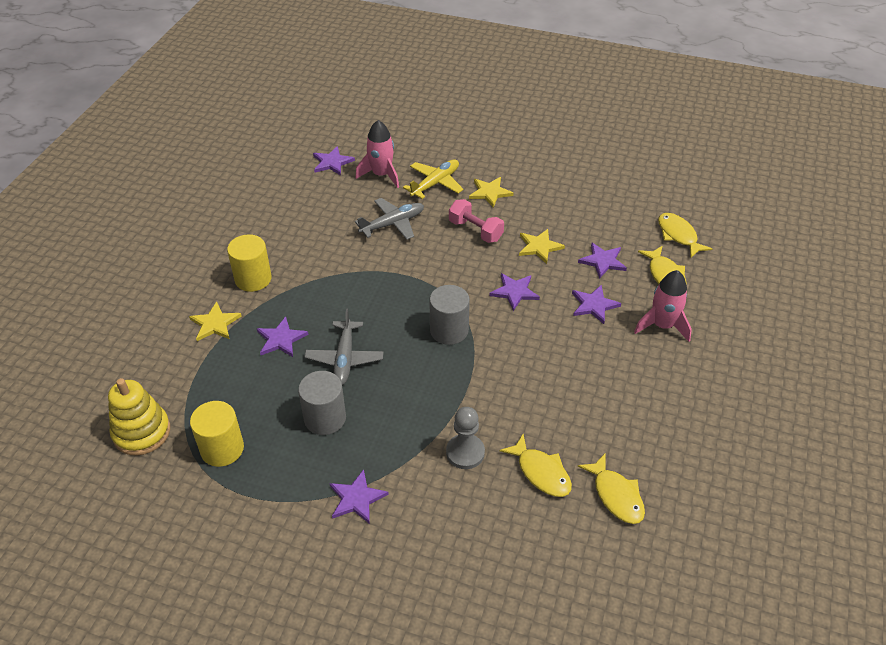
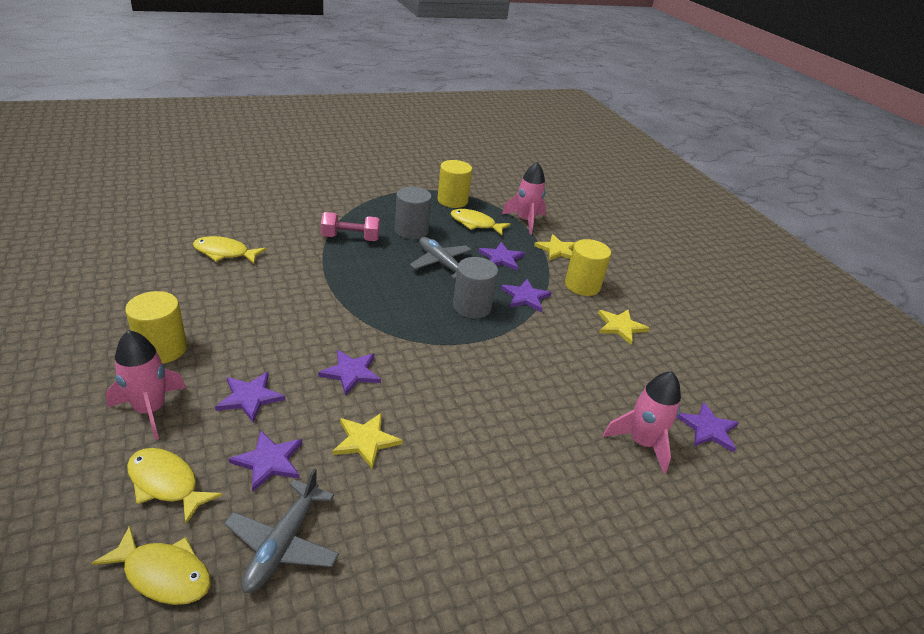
camera: 135 degrees right, 10 degrees down
(142, 432) = (506, 193): yellow stacking toy -> none
(187, 376) = (525, 221): none -> pink rocket
(356, 498) = (345, 206): purple star -> purple star (525, 297)
(393, 224) = (548, 386): grey plane -> grey plane (283, 544)
(435, 183) = (573, 466): yellow plane -> none
(449, 330) = (382, 312): grey cylinder -> grey cylinder (472, 307)
(465, 452) = (293, 245): grey pawn -> none
(475, 230) = (458, 424): pink dumbbell -> pink dumbbell (350, 238)
(490, 192) = (497, 492): yellow star -> yellow star (620, 327)
(616, 495) = (153, 259): yellow fish -> yellow fish (475, 224)
(640, 374) = (162, 349): none -> yellow cylinder

